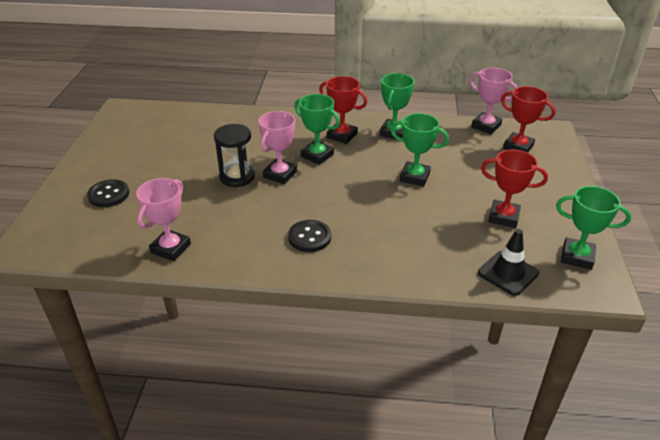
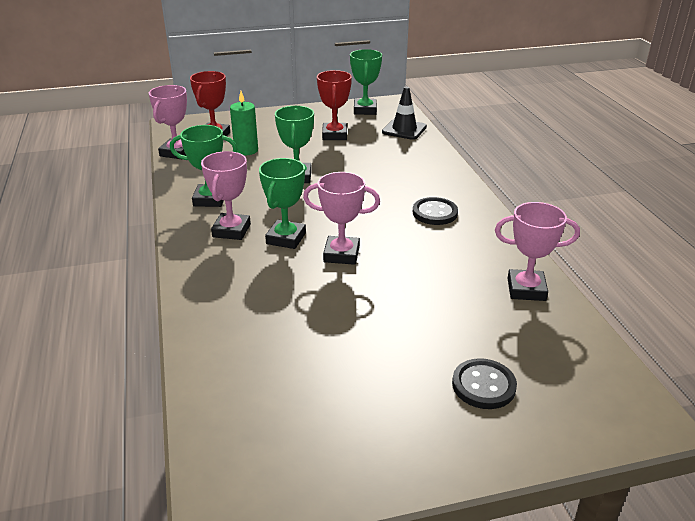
camera: 110 degrees left, 5 degrees down
(237, 177) = (366, 284): black hourglass -> none
(342, 136) = (231, 230): red trophy -> pink trophy
(480, 159) = (246, 150): none -> green candle

